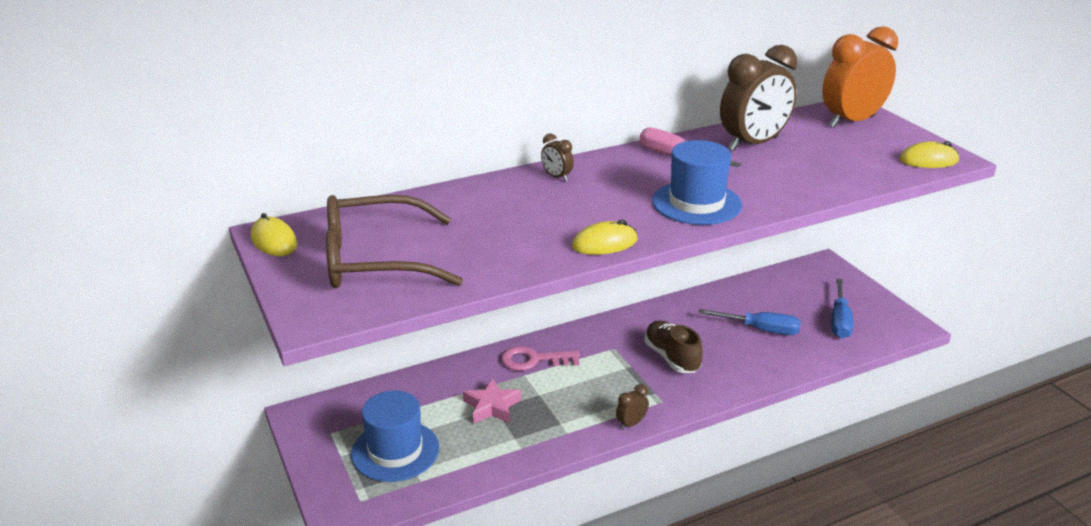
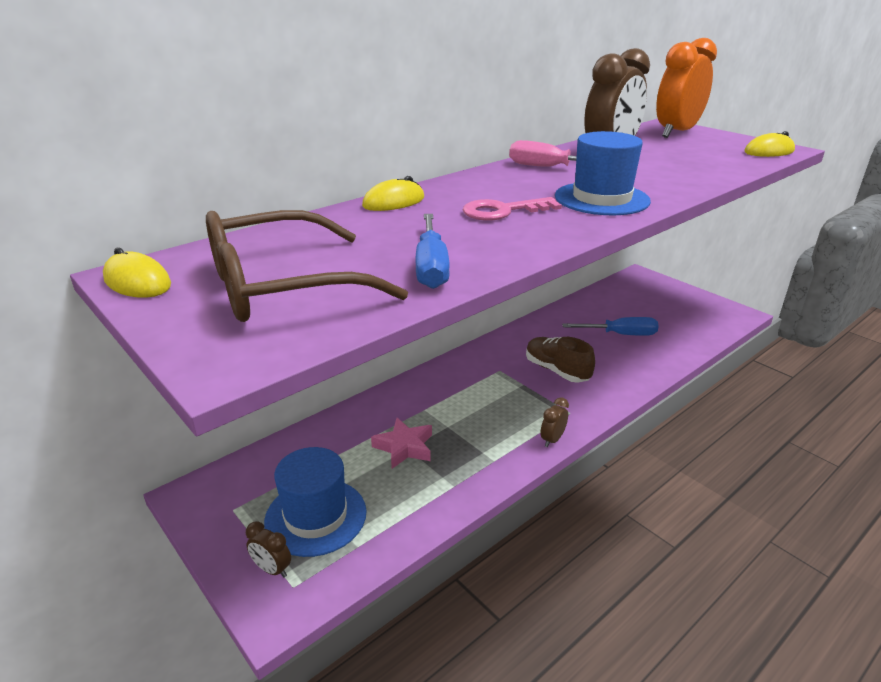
camera: 15 degrees left, 0 degrees up
(533, 360) = (427, 394): pink key -> pink key (503, 211)
(557, 177) = (445, 192): brown clock -> brown clock (272, 569)
(604, 243) = (540, 240): yellow mouse -> yellow mouse (393, 202)
(839, 321) = (680, 318): blue screwdriver -> blue screwdriver (431, 267)

